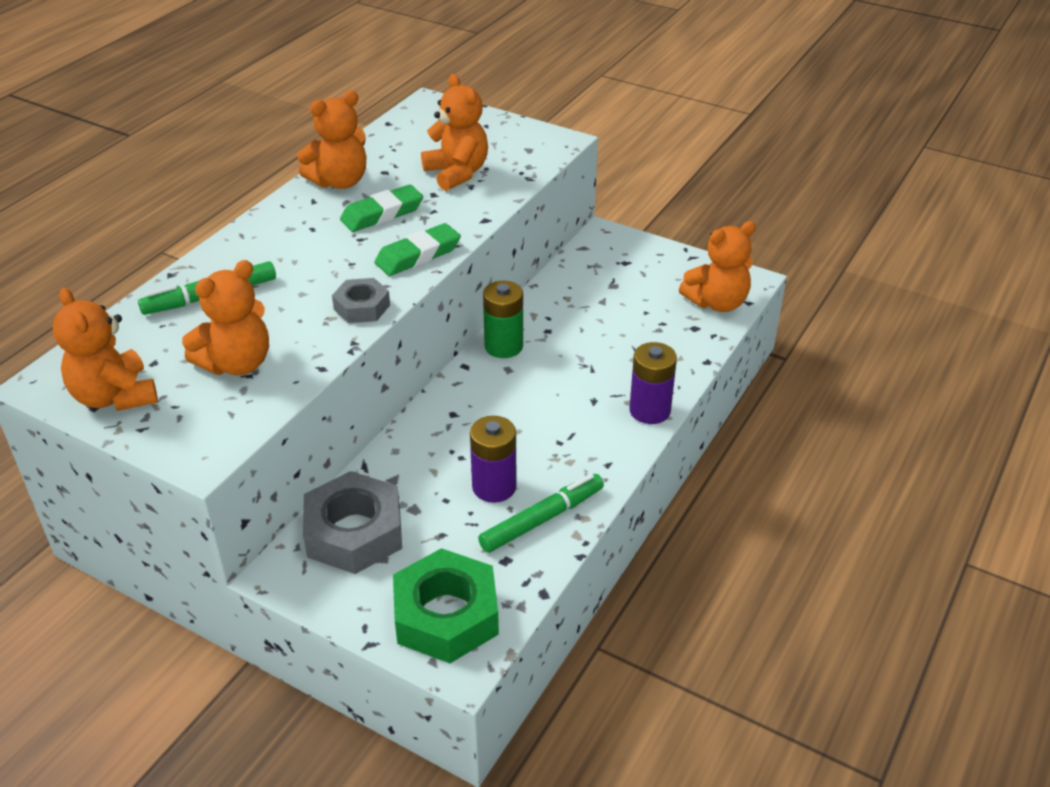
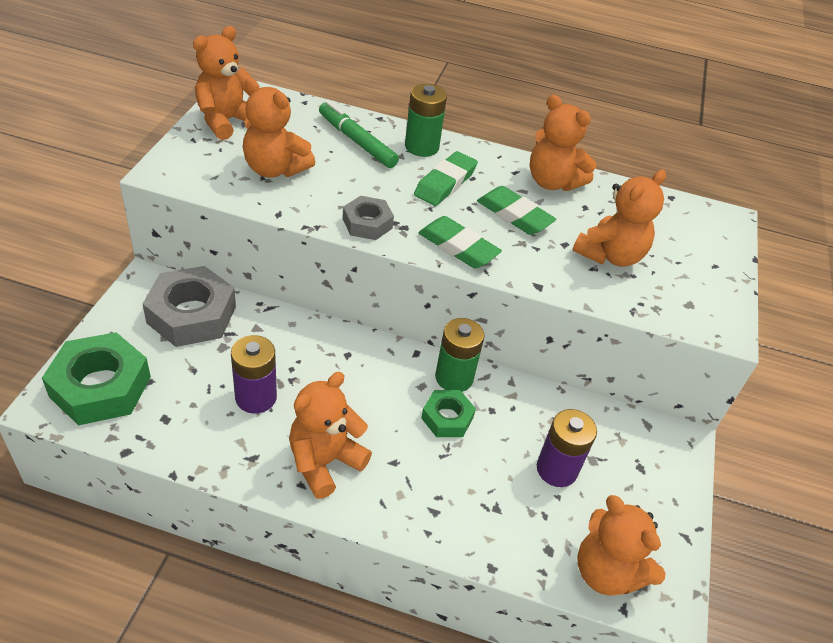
camera: 70 degrees right, 5 degrees up
(242, 252) = (421, 147): none -> green battery
(314, 247) = (445, 183): none -> green eraser
(542, 519) = (217, 439): green marker -> none
(551, 359) = (447, 418): none -> green nut
(585, 445) = (324, 462): none -> orange teddy bear
(650, 410) = (390, 515): purple battery -> purple battery (556, 469)

